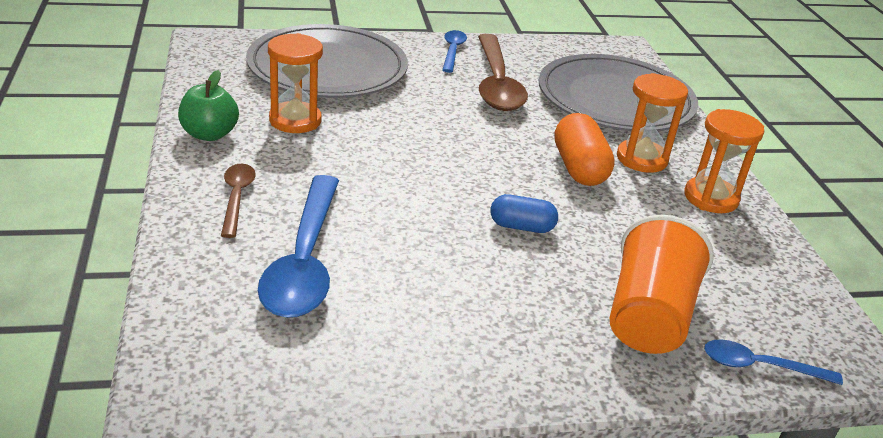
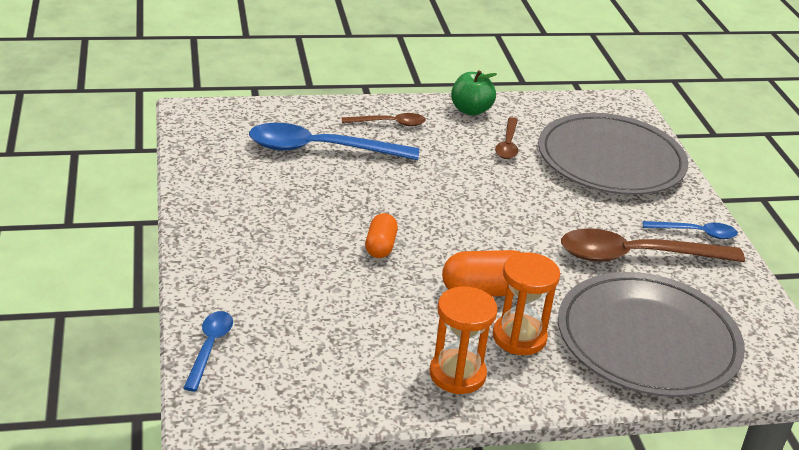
camera: 90 degrees right, 0 degrees up
(295, 120) = (507, 144): orange hourglass -> brown spoon
(521, 227) = (380, 246): blue capsule -> orange capsule
(648, 316) = (269, 297): orange cup -> none

